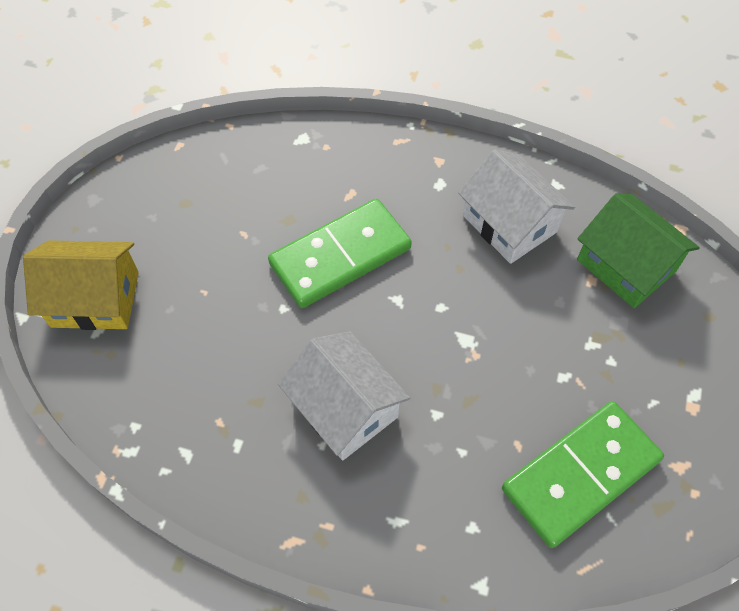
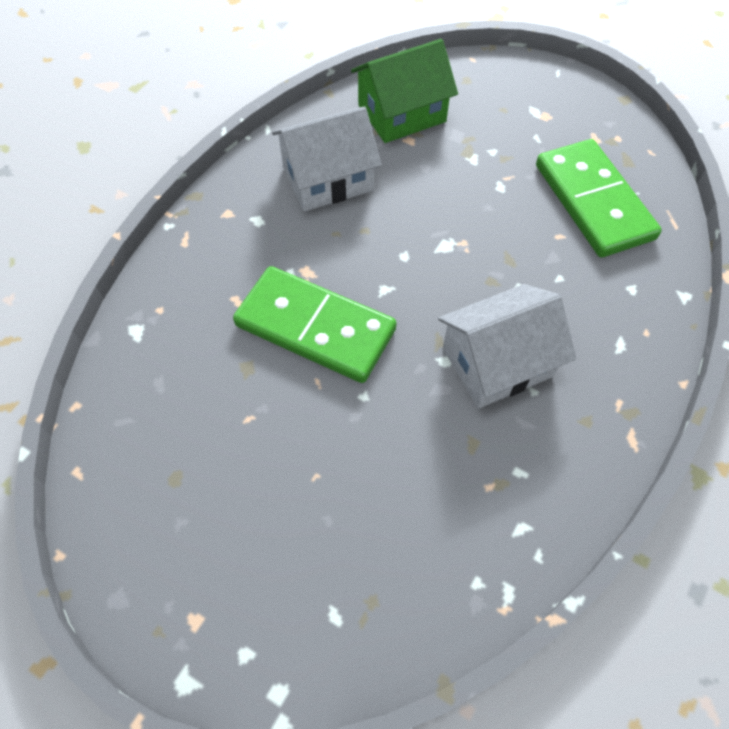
camera: 75 degrees left, 0 degrees up
(95, 299) = (284, 613): yellow house -> none
(340, 256) = (315, 327): green domino -> green domino turned 45 degrees counterclockwise

